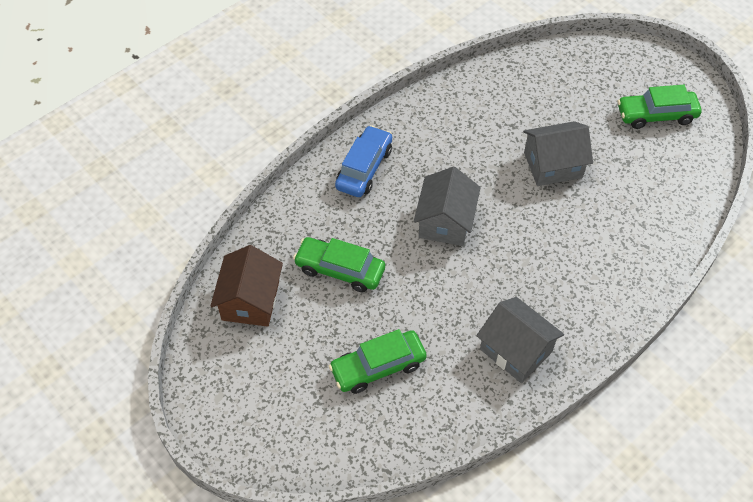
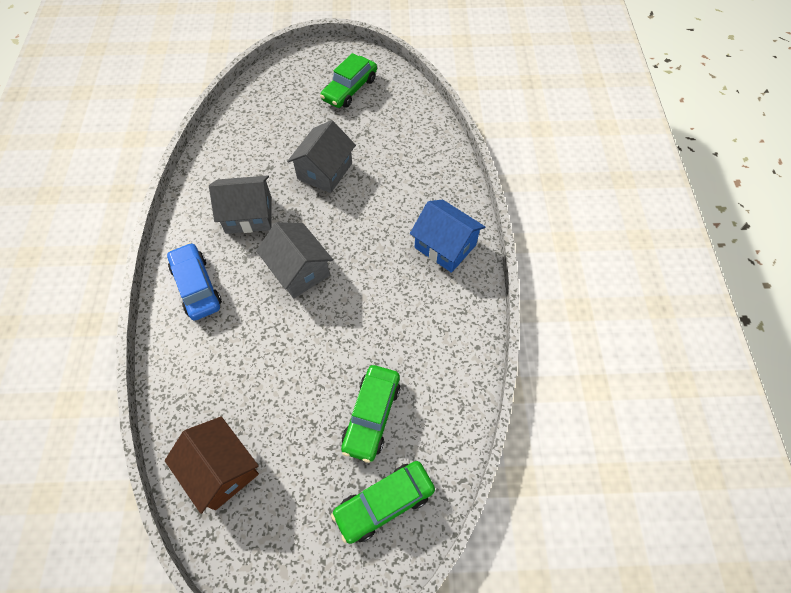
camera: 50 degrees left, 5 degrees up
(340, 270) = (264, 376): green car -> green car (384, 503)
(516, 350) = (442, 310): grey house -> grey house (249, 215)
(579, 308) = (445, 246): none -> blue house

